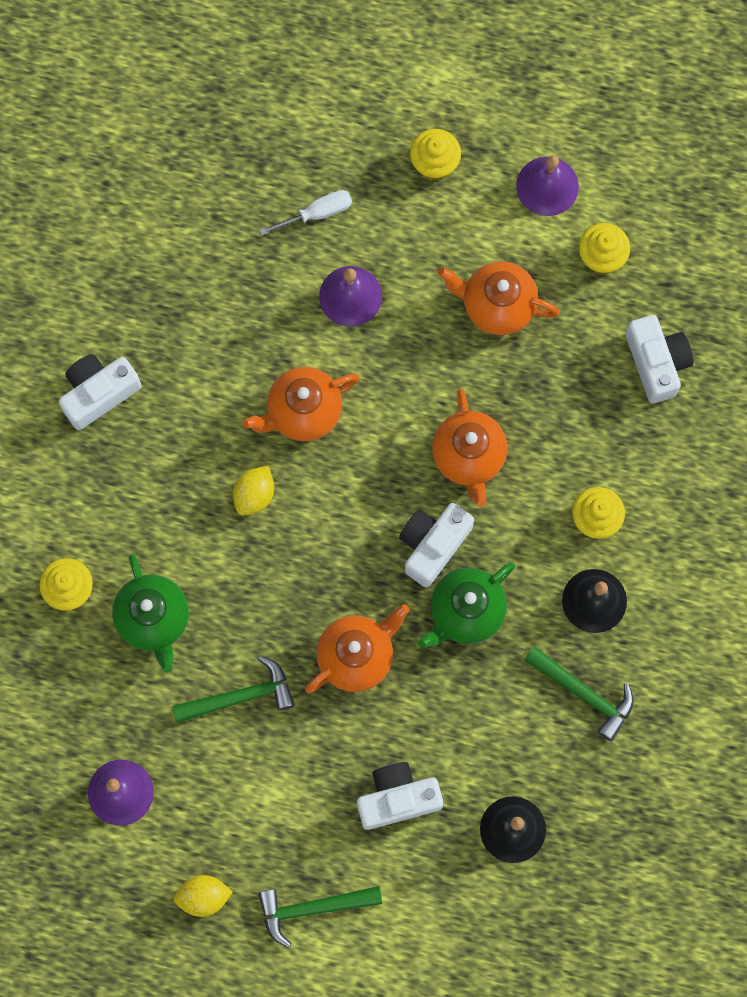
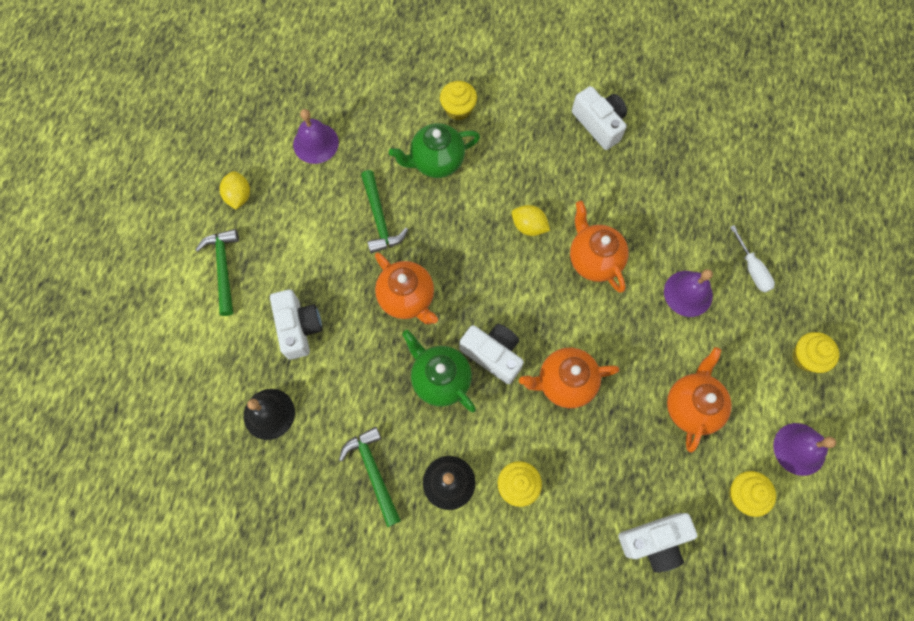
camera: 90 degrees right, 5 degrees down
(583, 693) = (373, 472): green hammer -> green hammer turned 120 degrees clockwise

